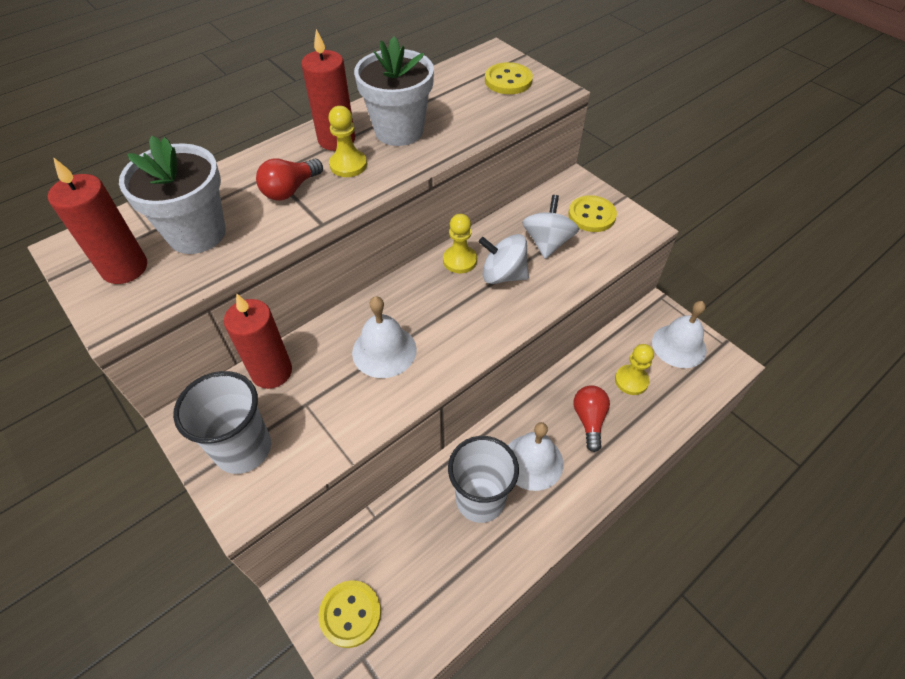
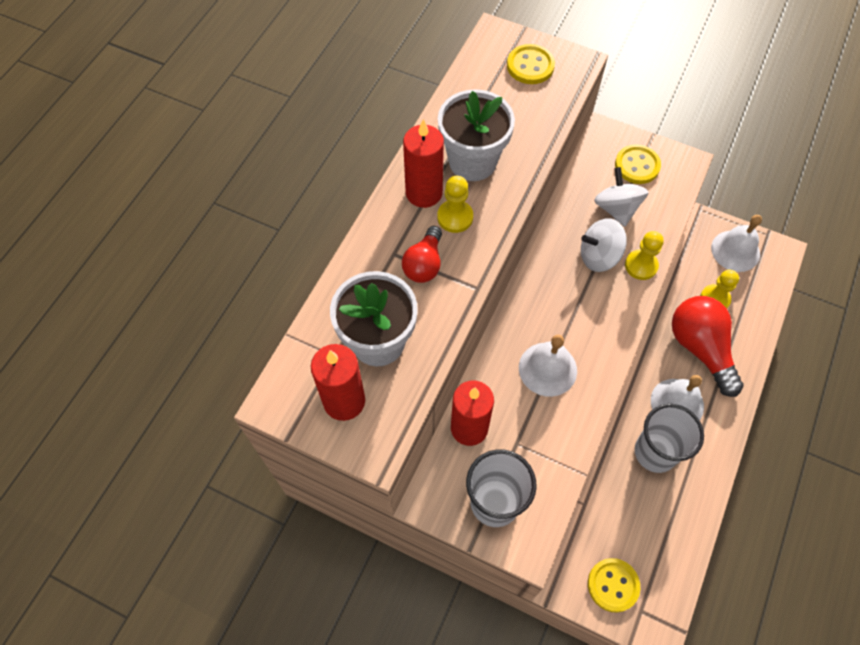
camera: 25 degrees left, 10 degrees up
(460, 260) = (555, 256): yellow pawn -> yellow pawn (641, 265)
(589, 420) = (700, 348): red light bulb -> red light bulb, size x1.78

